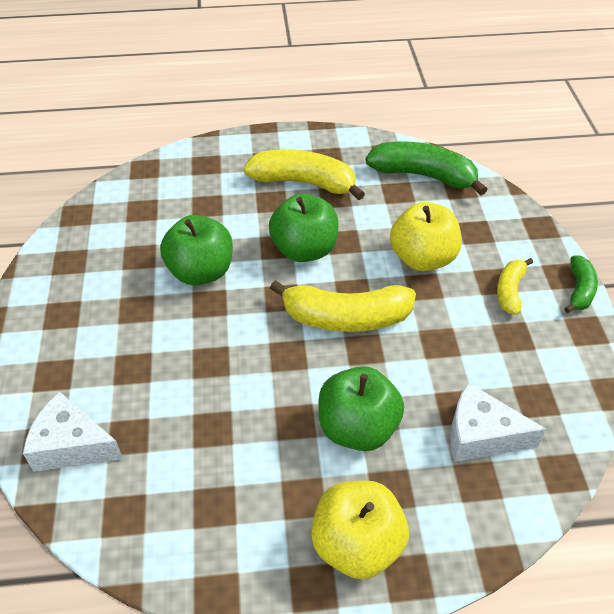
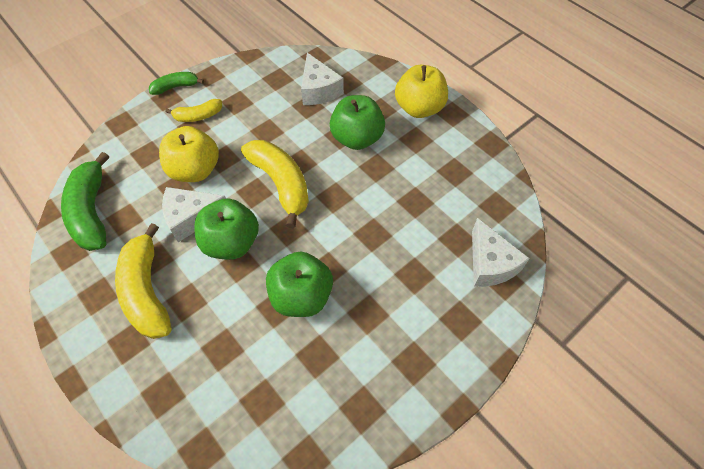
camera: 125 degrees left, 10 degrees up
(360, 234) = (191, 217): none -> white cheese

